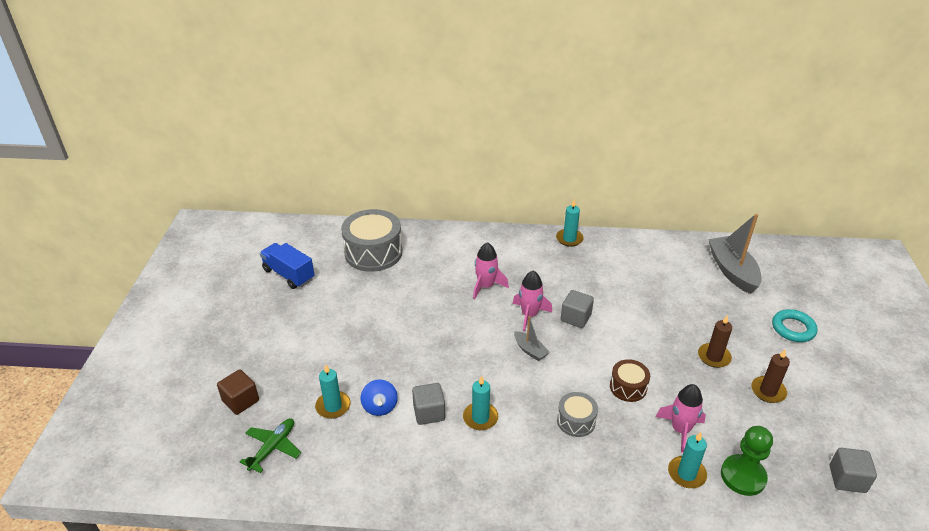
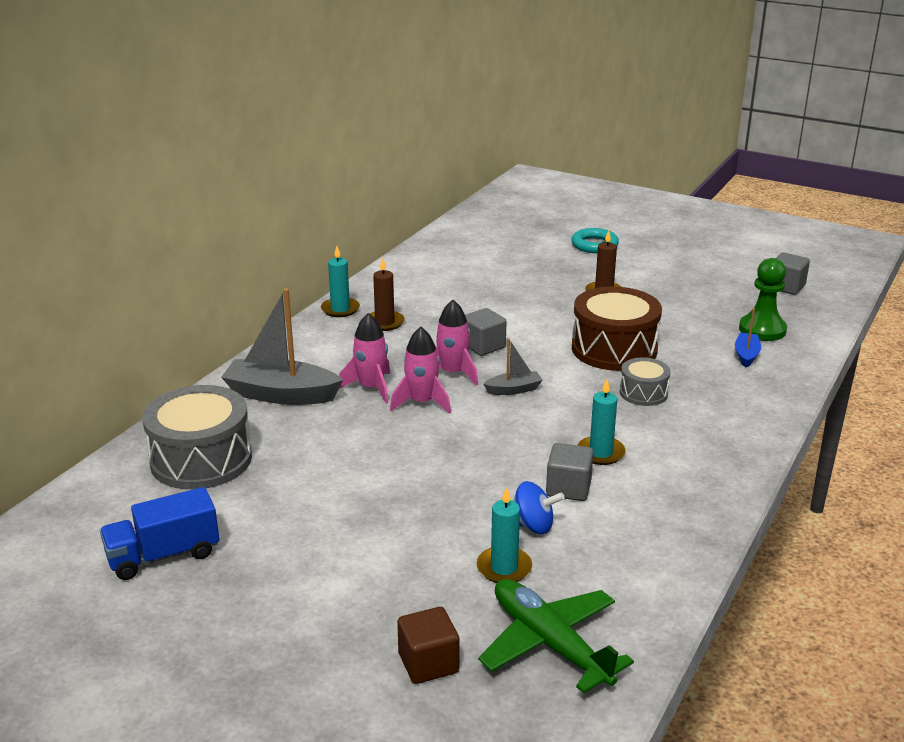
camera: 65 degrees left, 10 degrees down
(273, 447) = (549, 643): green plane -> green plane, size x1.53
(628, 387) = (614, 349): brown drum -> brown drum, size x1.90
(680, 430) = (689, 340): pink rocket -> pink rocket (421, 402)
(686, 474) = (746, 355): turquoise candle -> blue boat
(732, 271) = (489, 243): grey boat -> grey boat (281, 395)
(768, 391) = (666, 283): brown candle -> brown candle (384, 323)

